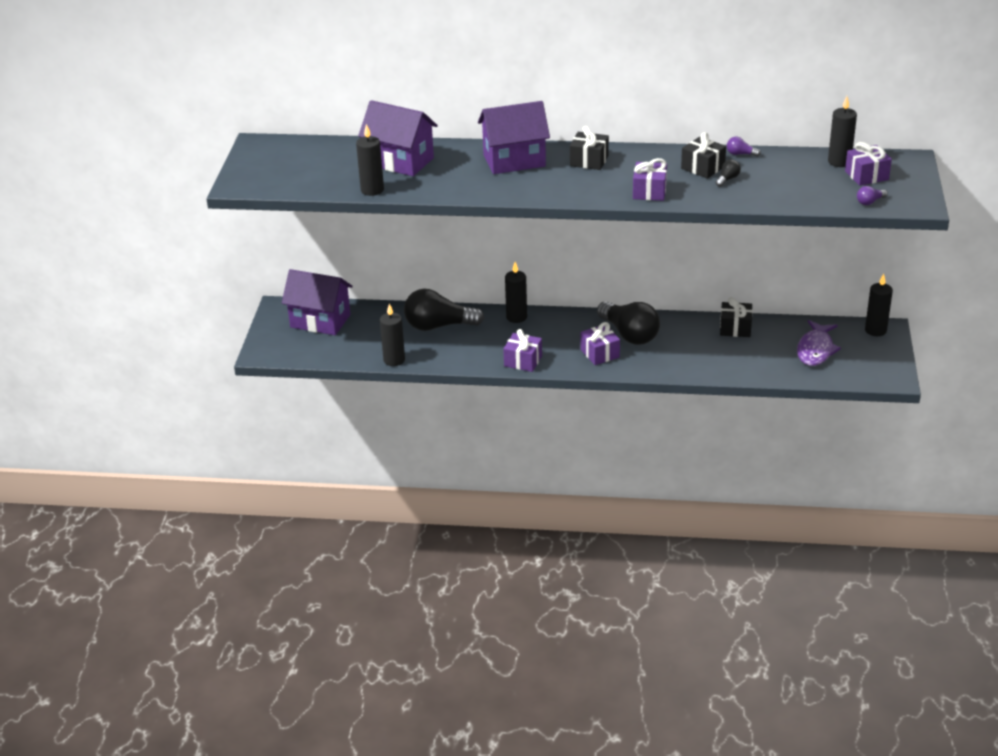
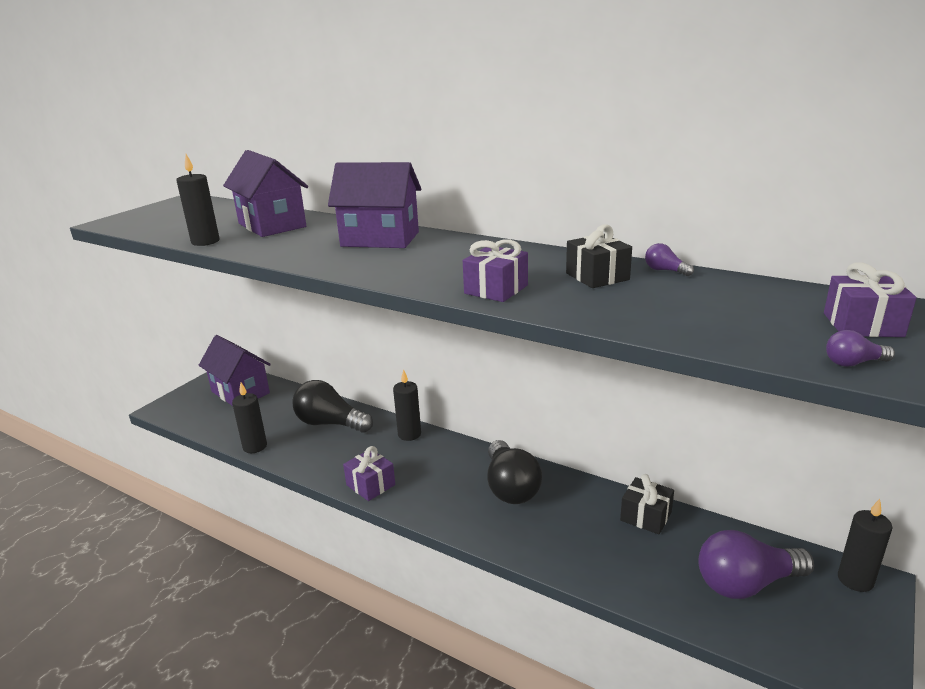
camera: 25 degrees right, 10 degrees down
(589, 161) = (460, 250): black gift -> none
(600, 353) = (459, 501): purple gift -> none
(727, 179) = (621, 293): black light bulb -> none
(815, 350) = (746, 583): purple fish -> purple light bulb
(839, 162) = (819, 300): black candle -> none

